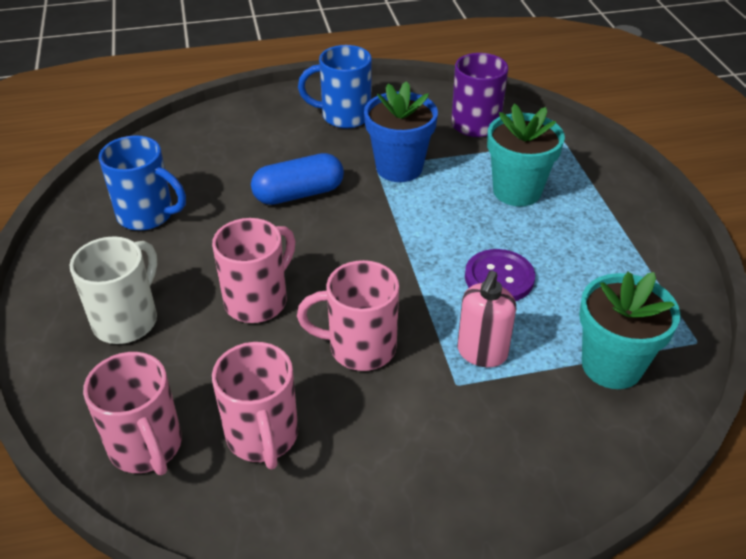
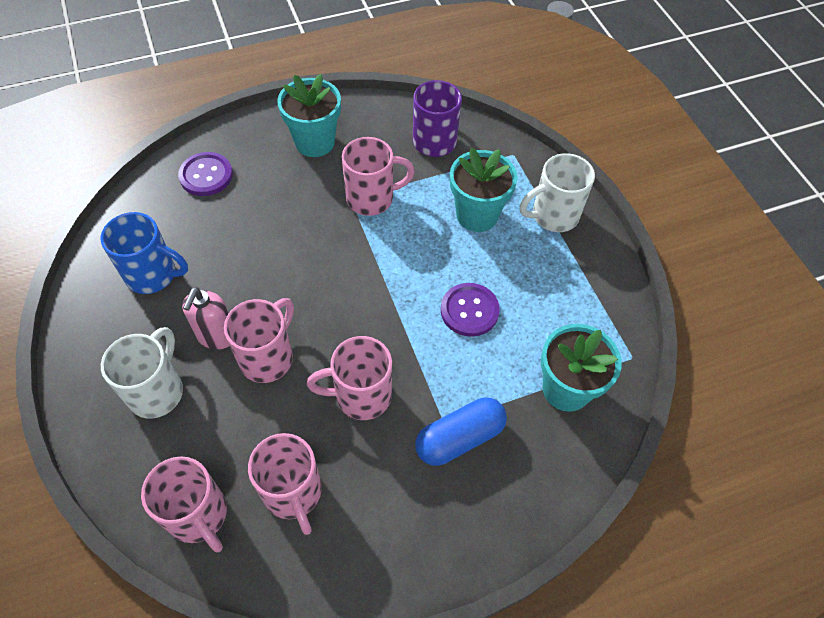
camera: 10 degrees left, 15 degrees up
(223, 135) = (206, 175): none -> purple button
(299, 194) = (286, 237): blue capsule -> blue capsule (459, 438)
(344, 116) = (315, 142): blue mug -> turquoise flower pot
(399, 168) = (372, 198): blue flower pot -> pink mug
(482, 353) = (462, 389): pink soap dispenser -> pink soap dispenser (216, 336)
(606, 198) = (553, 215): none -> white mug

